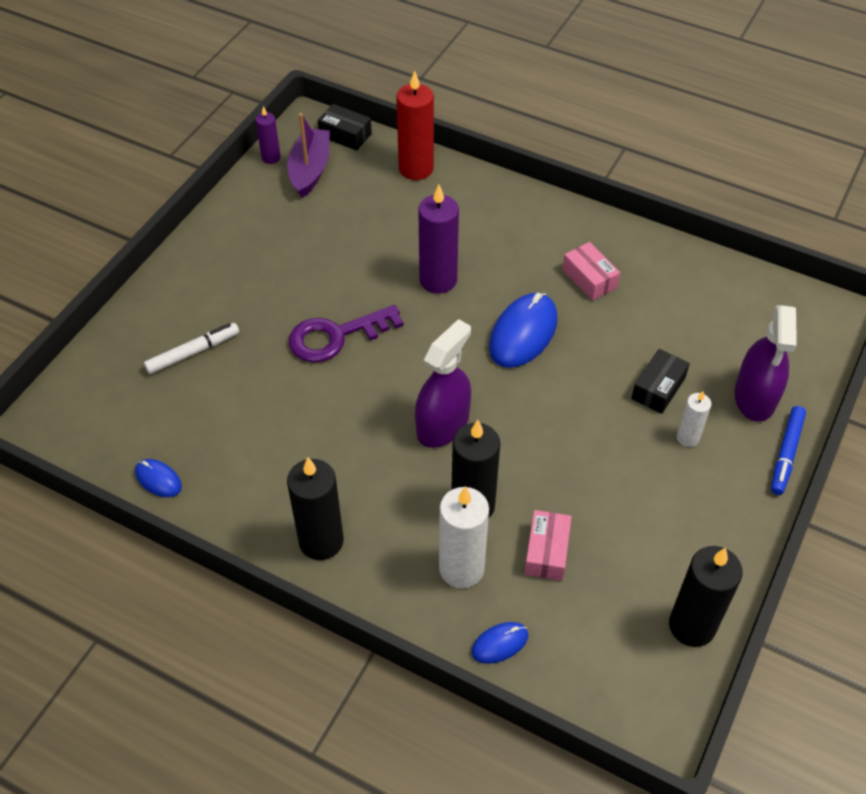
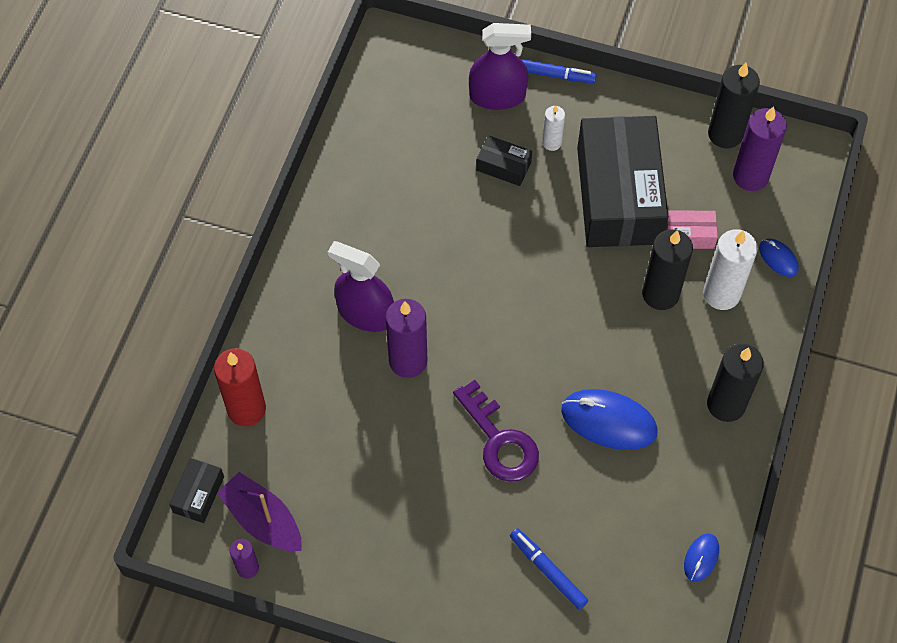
camera: 100 degrees left, 10 degrees up
(193, 352) = (548, 570): white marker -> blue marker
(310, 170) = (263, 519): purple boat -> purple boat turned 45 degrees clockwise
(442, 425) = (582, 329): purple spray bottle -> purple spray bottle (365, 313)
(523, 333) = (462, 278): blue mouse -> blue mouse (608, 421)
(589, 279) = (382, 229): pink box -> none
(609, 490) = (618, 195): none -> black box
(624, 640) = (750, 176): none -> purple candle

